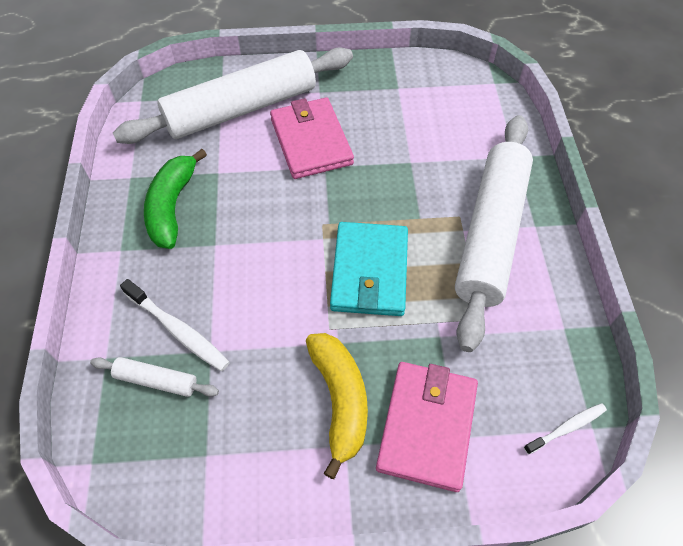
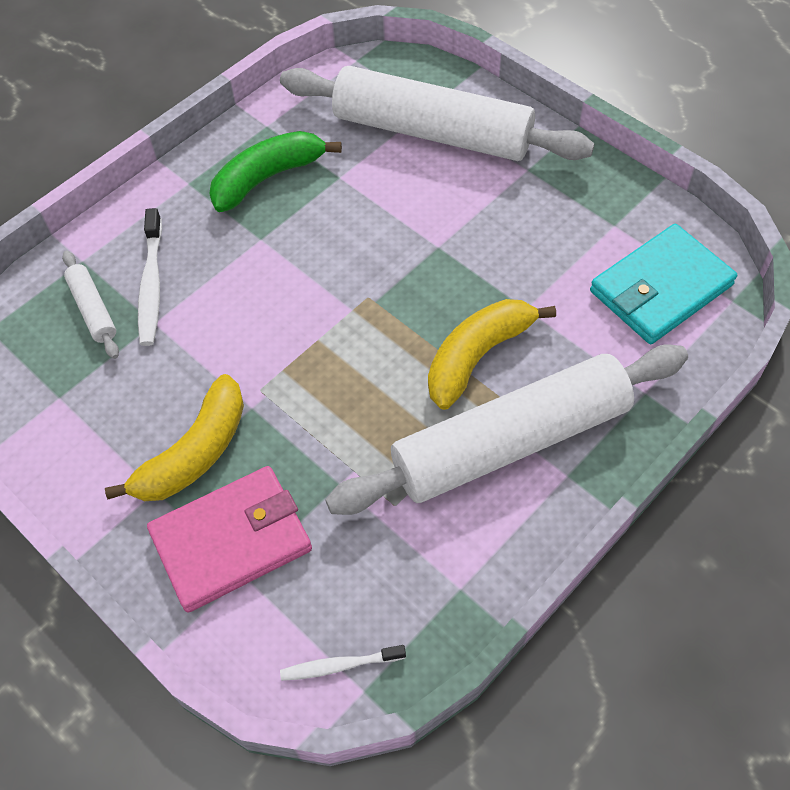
camera: 50 degrees right, 0 degrees up
(311, 141) = (456, 212): pink wallet -> none
(370, 272) = (353, 374): turquoise wallet -> turquoise wallet (660, 288)
(420, 205) = (478, 356): none -> yellow banana
(566, 428) = (340, 665): white toothbrush -> white toothbrush turned 150 degrees clockwise

